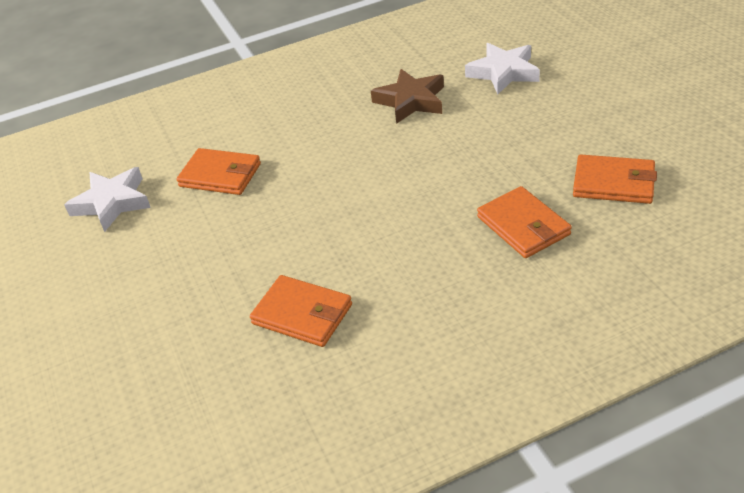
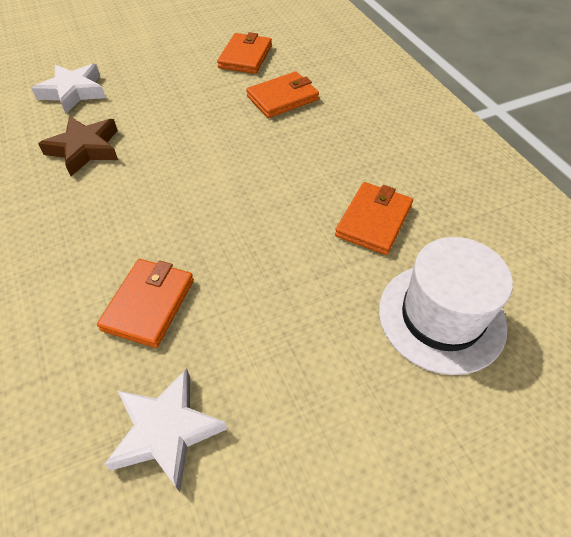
camera: 95 degrees left, 10 degrees up
(170, 364) = (441, 317): none -> white hat

